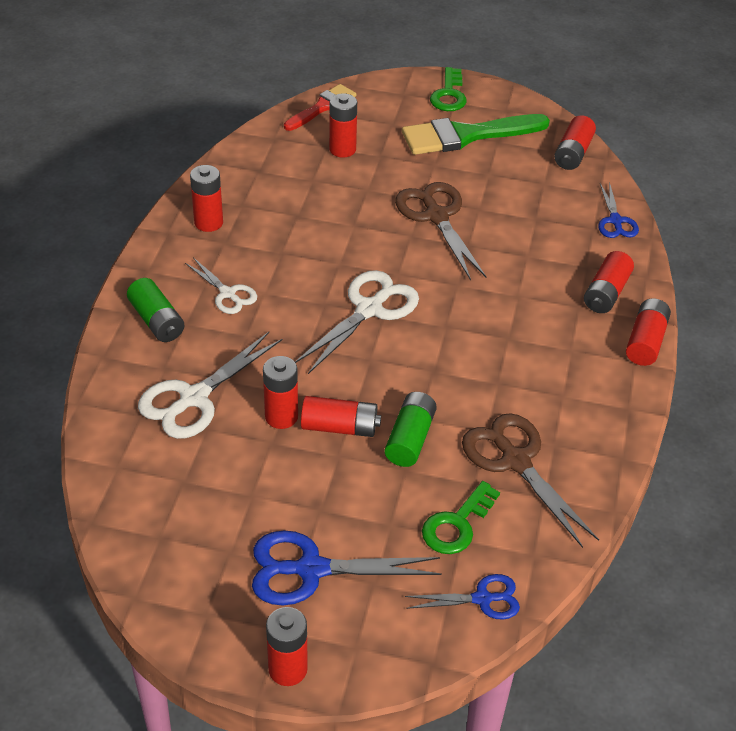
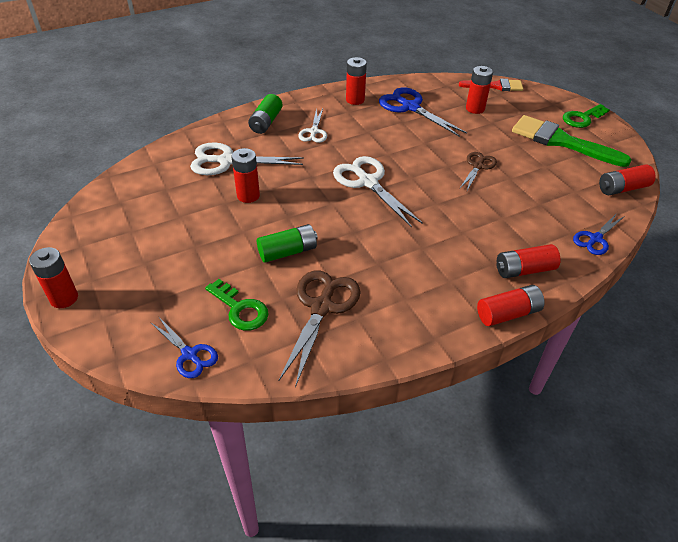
camera: 50 degrees right, 0 degrees up
(311, 569) = (146, 267): blue scissors -> blue scissors (410, 107)
(340, 427) = (265, 220): red battery -> none
(369, 310) = (368, 182): white scissors -> white scissors turned 120 degrees counterclockwise
(437, 217) = (478, 166): brown scissors -> brown scissors, size x0.59
(457, 524) = (240, 309): green key -> green key turned 135 degrees counterclockwise

